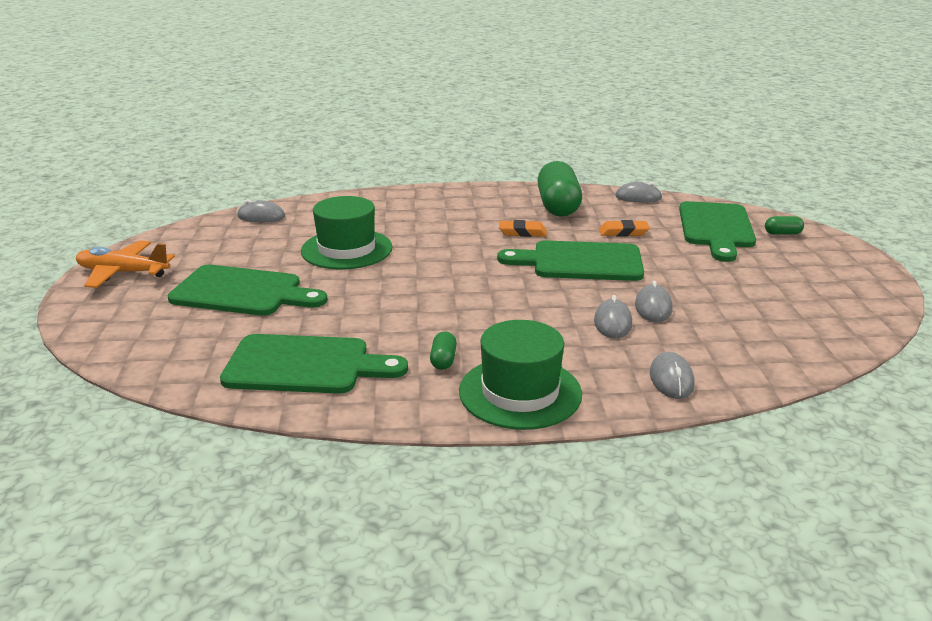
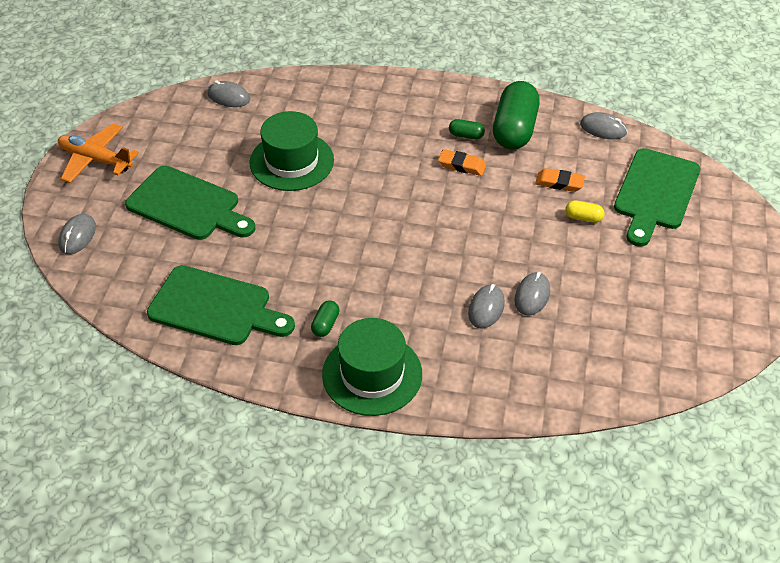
camera: 15 degrees right, 20 degrees up
(580, 262) = (496, 220): green cutting board -> none
(663, 250) = (583, 218): none -> yellow capsule
(671, 379) = (501, 386): grey mouse -> grey mouse (77, 236)
(782, 233) = (718, 214): green capsule -> green capsule (466, 135)

